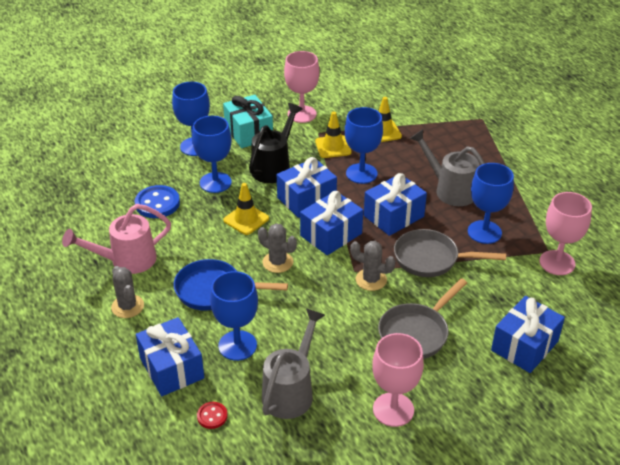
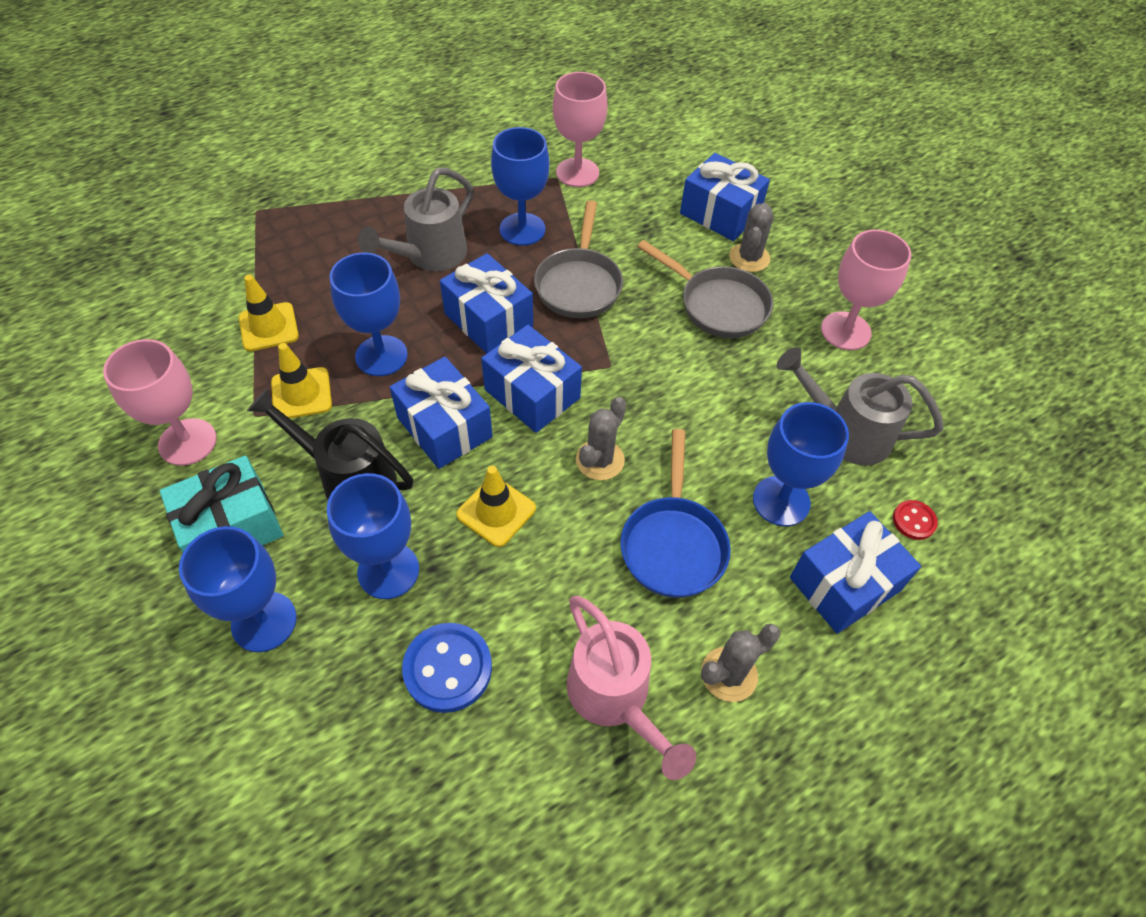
camera: 95 degrees left, 15 degrees up
(371, 280) = (626, 348): grey cactus -> grey cactus (749, 258)

